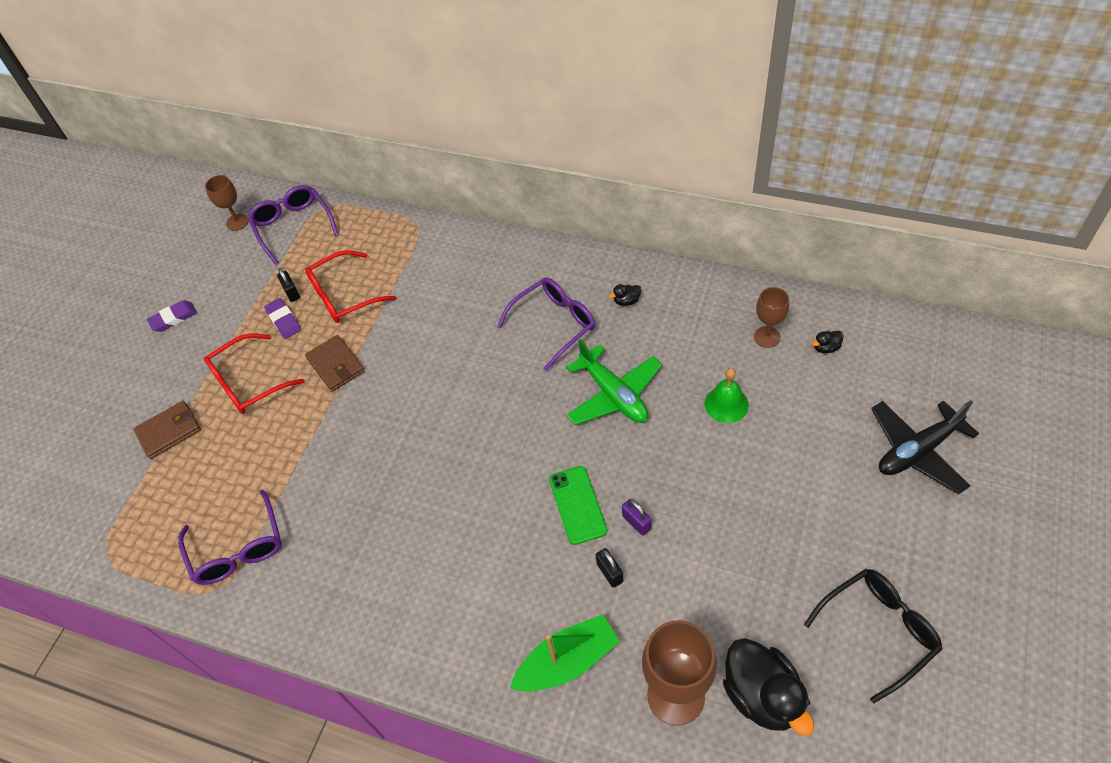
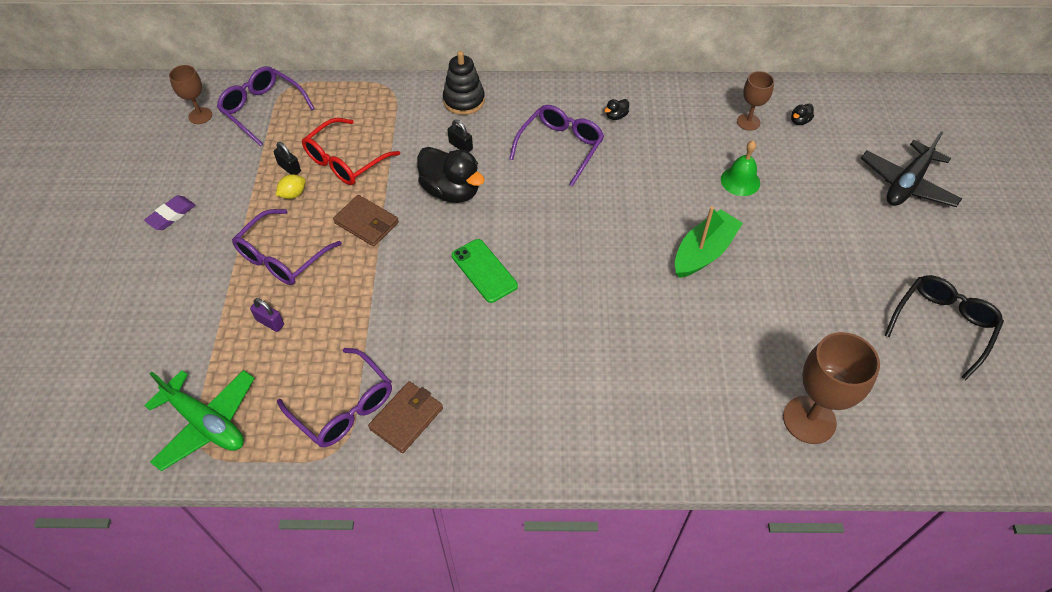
camera: 25 degrees left, 0 degrees up
(169, 431) = (217, 319): brown wallet -> brown wallet (406, 418)
(248, 383) = (282, 257): red glasses -> purple glasses
(283, 320) = (293, 194): purple eraser -> yellow lemon
(481, 253) = (464, 100): none -> black stacking toy
(567, 661) = (705, 419): green boat -> green boat (703, 252)
(578, 505) = (653, 289): green phone -> green phone (484, 271)
(609, 572) = (707, 337): black padlock -> black padlock (460, 146)
(613, 395) = (641, 193): green plane -> green plane (206, 423)
(636, 522) = (710, 291): purple padlock -> purple padlock (270, 322)
(762, 695) = (878, 399): black duck -> black duck (451, 191)

